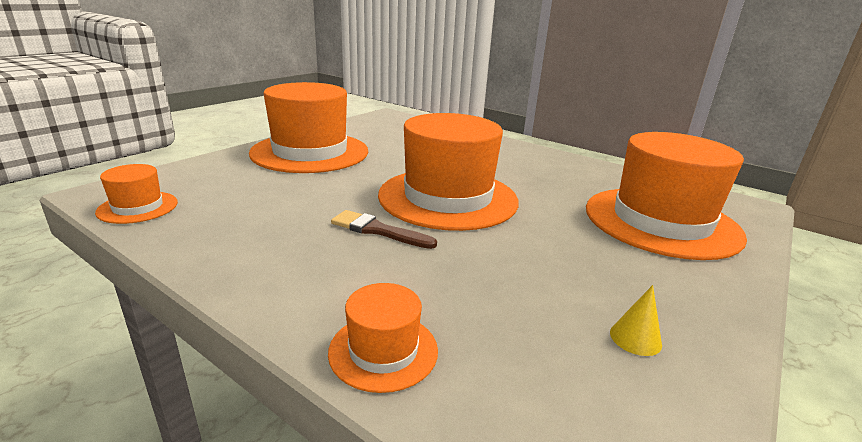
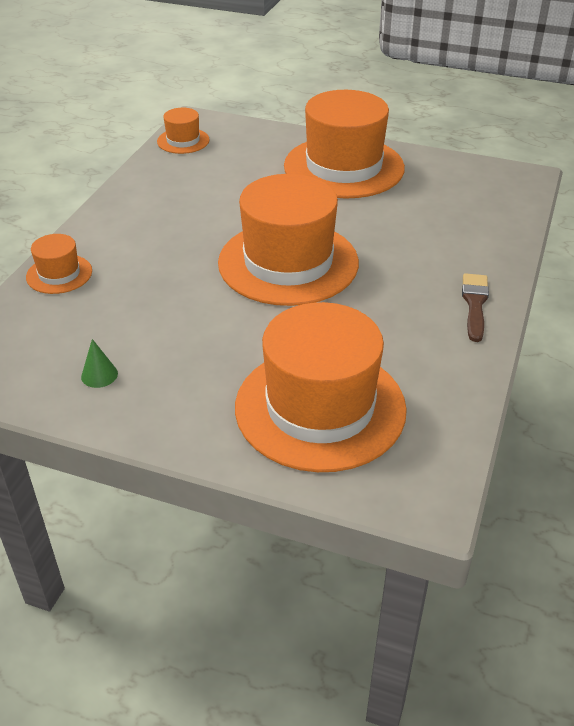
camera: 75 degrees right, 15 degrees up
(377, 230) = (201, 240): brown brush -> brown brush (474, 304)
(635, 338) = (99, 375): yellow cone -> green cone

